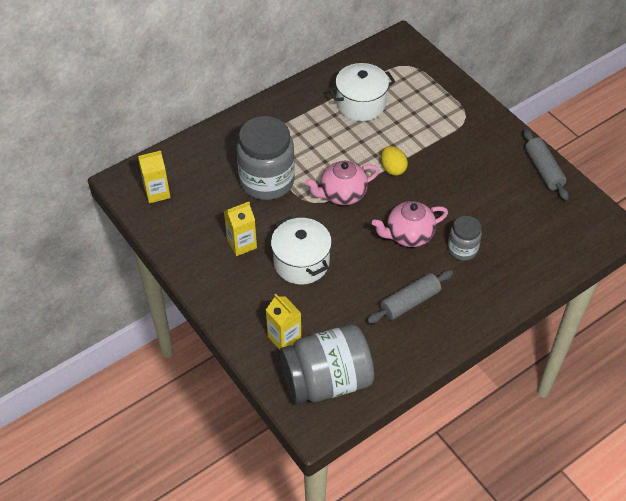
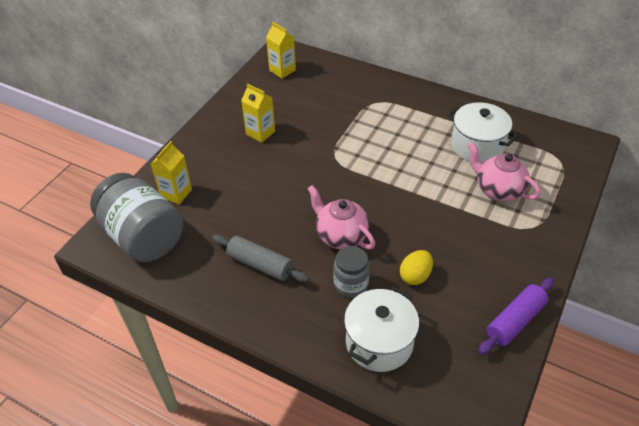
camera: 65 degrees right, 5 degrees down
(267, 181) = (338, 122): grey jar -> none
(301, 262) = (262, 174): white pot -> white pot (379, 342)
(342, 194) = (357, 173): pink teapot -> pink teapot (498, 190)
(393, 168) = (415, 196): yellow egg -> yellow egg (415, 276)
(543, 170) = (515, 321): grey rolling pin -> purple rolling pin

